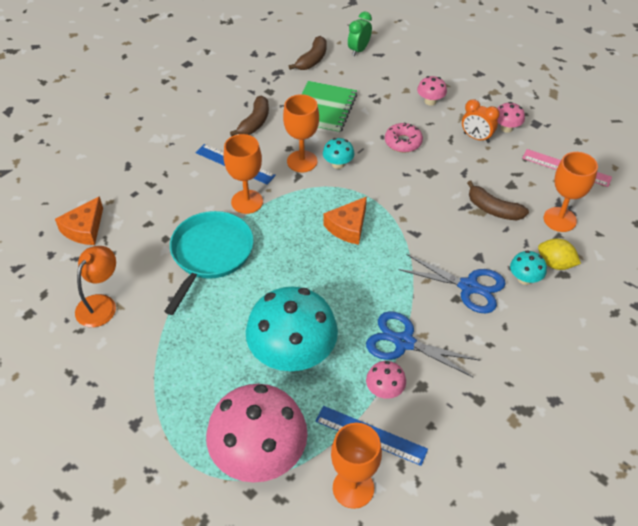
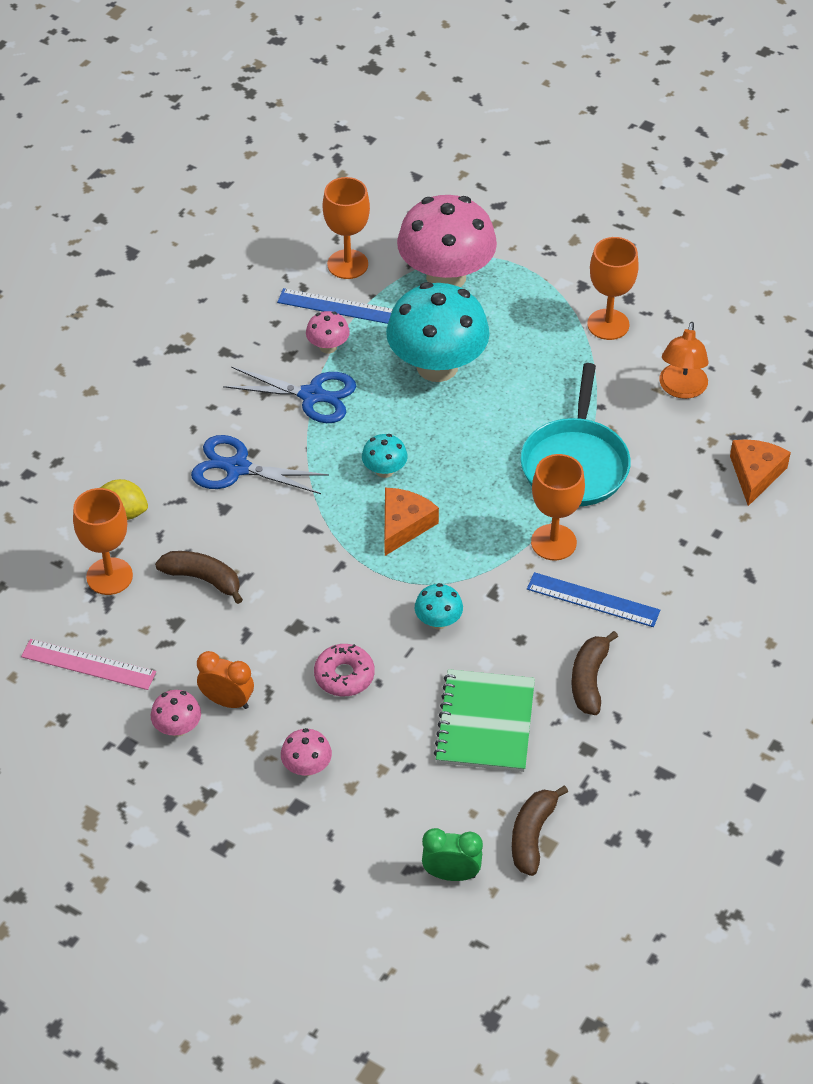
camera: 170 degrees right, 0 degrees up
(302, 161) = (494, 618): orange goblet -> orange goblet (608, 324)
(359, 50) = (451, 874): green clock -> green clock turned 105 degrees counterclockwise
(524, 279) = (165, 487): turquoise mushroom -> turquoise mushroom (384, 470)

